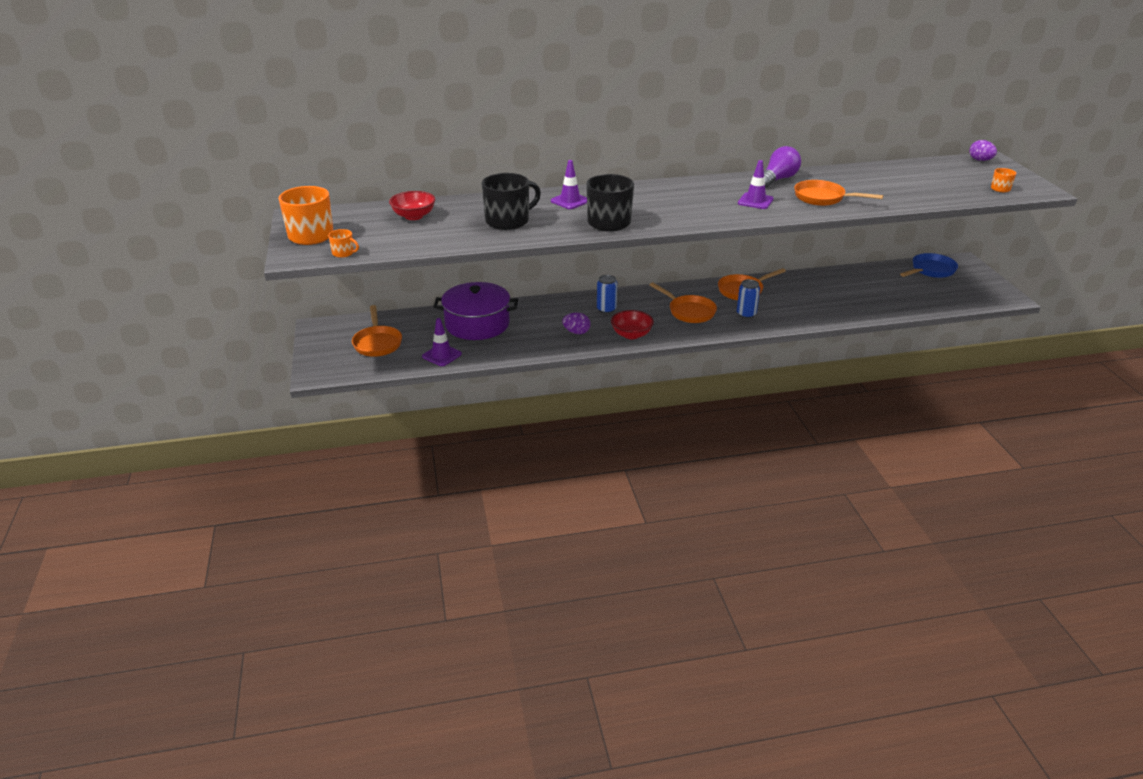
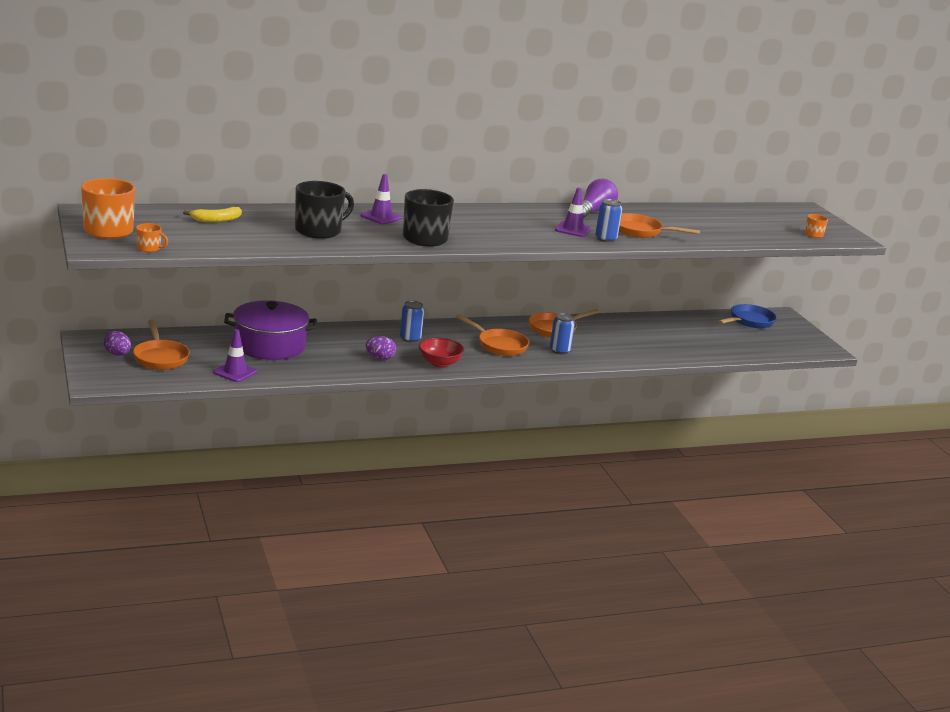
camera: 10 degrees left, 10 degrees down
(414, 216) = (216, 220): red bowl -> yellow banana
(788, 209) = (605, 239): none -> blue can
(980, 160) = (795, 208): purple egg -> purple egg (117, 354)

